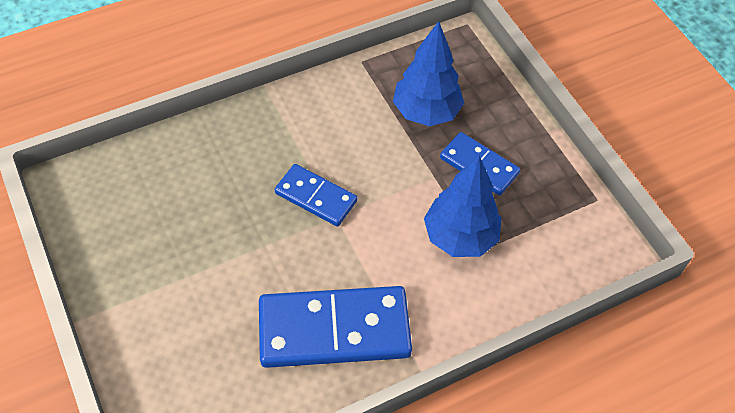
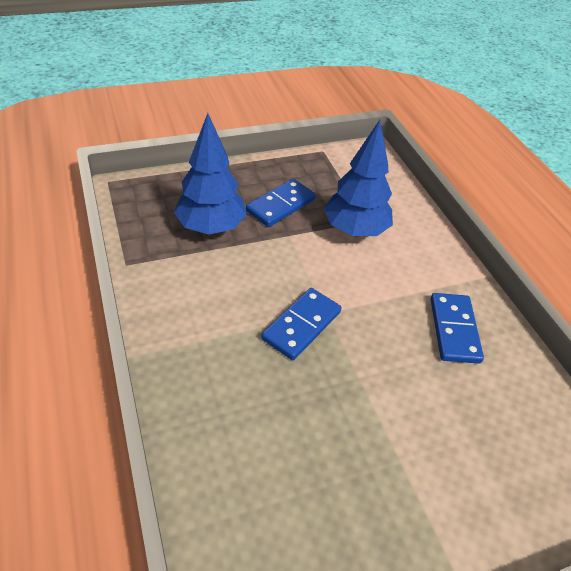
camera: 85 degrees left, 10 degrees down
(334, 329) = (454, 330): blue domino -> blue domino, size x0.56

